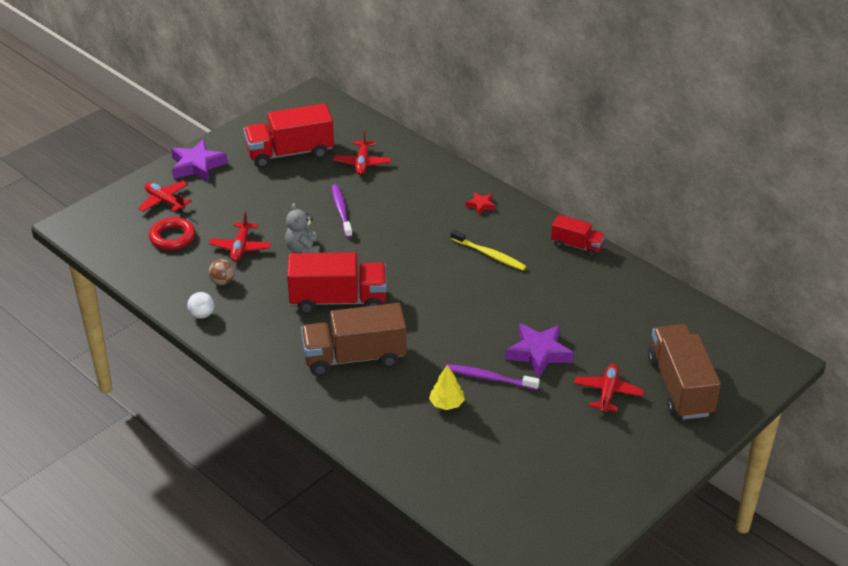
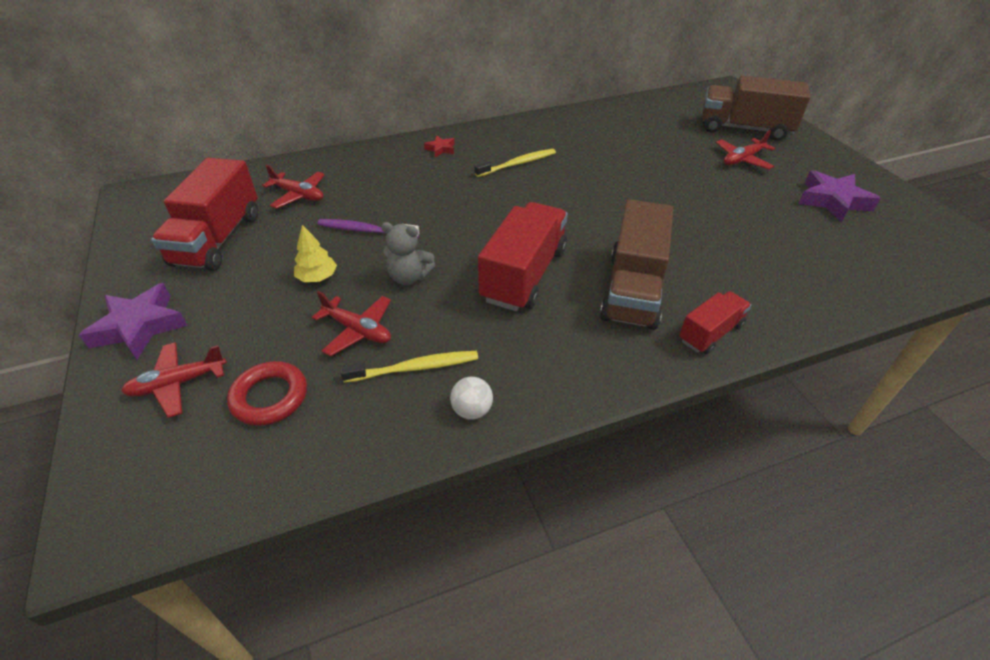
camera: 65 degrees left, 5 degrees up
(222, 281) = (415, 368): brown ball -> yellow toothbrush
(446, 403) = (733, 247): yellow tree -> yellow tree (317, 277)
(489, 378) = (702, 212): purple toothbrush -> none
(539, 353) = (676, 177): purple star -> purple star (833, 201)
(577, 246) = (539, 122): red truck -> red truck (710, 333)
(607, 393) = (742, 159): red plane -> red plane turned 75 degrees counterclockwise

